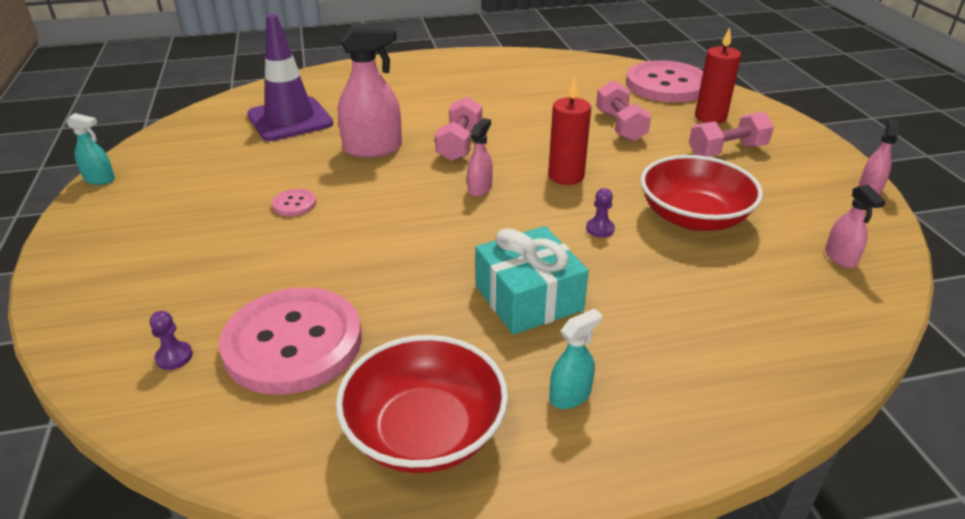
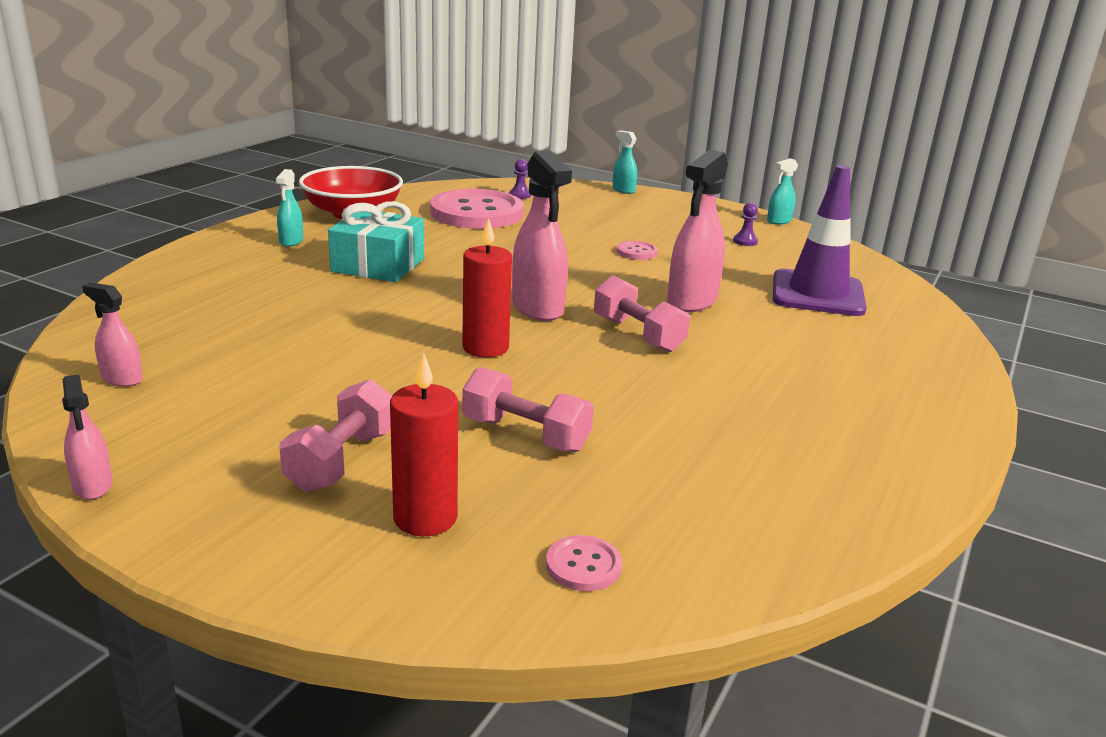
camera: 130 degrees right, 10 degrees down
(60, 299) = (623, 190): none -> turquoise spray bottle
(480, 189) = (538, 308): pink spray bottle -> pink spray bottle, size x1.90
(600, 229) = (386, 318): purple pawn -> purple pawn (745, 241)
(666, 85) = (583, 565): pink button -> pink button, size x0.40
(693, 217) = (308, 360): red bowl -> none

